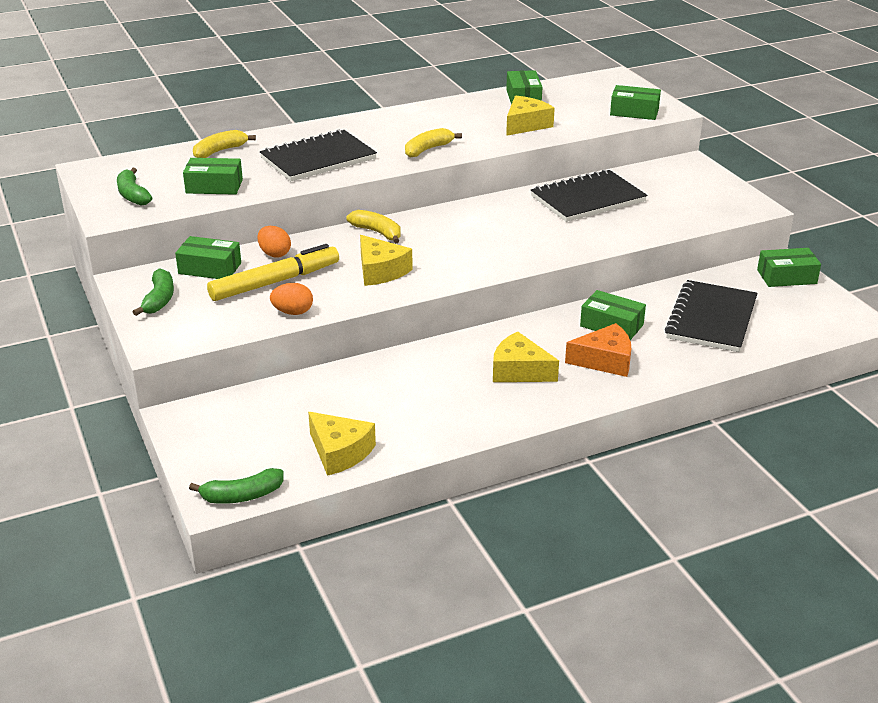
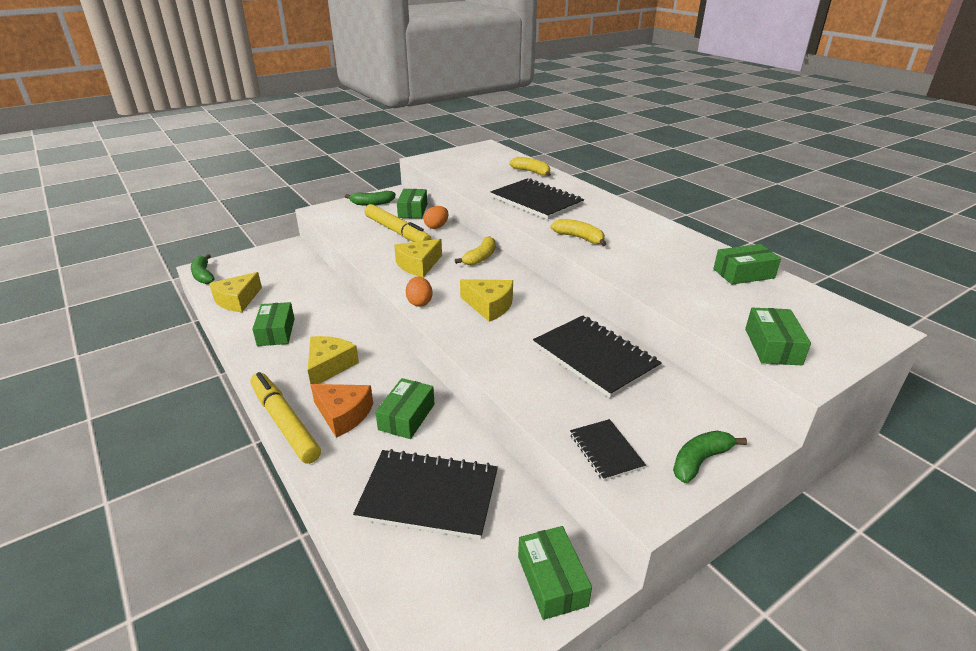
camera: 80 degrees right, 0 degrees up
(133, 195) = (455, 160): green banana -> green banana (700, 461)
(214, 186) = (475, 177): green box -> green box (276, 332)
(293, 312) = (356, 242): orange egg -> orange egg (419, 302)
(526, 125) = (672, 279): yellow cheese -> yellow cheese (489, 306)
(605, 360) = (343, 415): orange cheese -> orange cheese turned 45 degrees counterclockwise
(614, 395) = (284, 423): none -> yellow marker
(705, 212) = (605, 451): none -> black notebook

